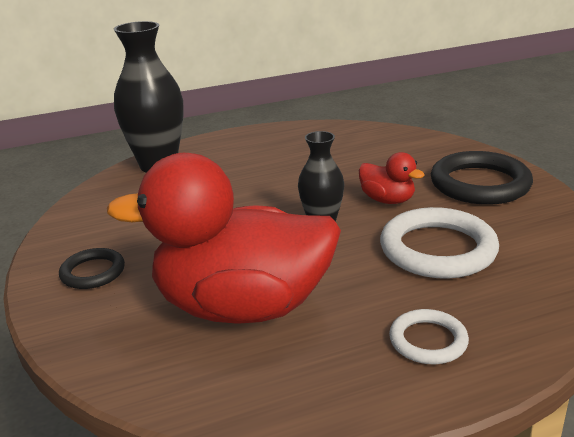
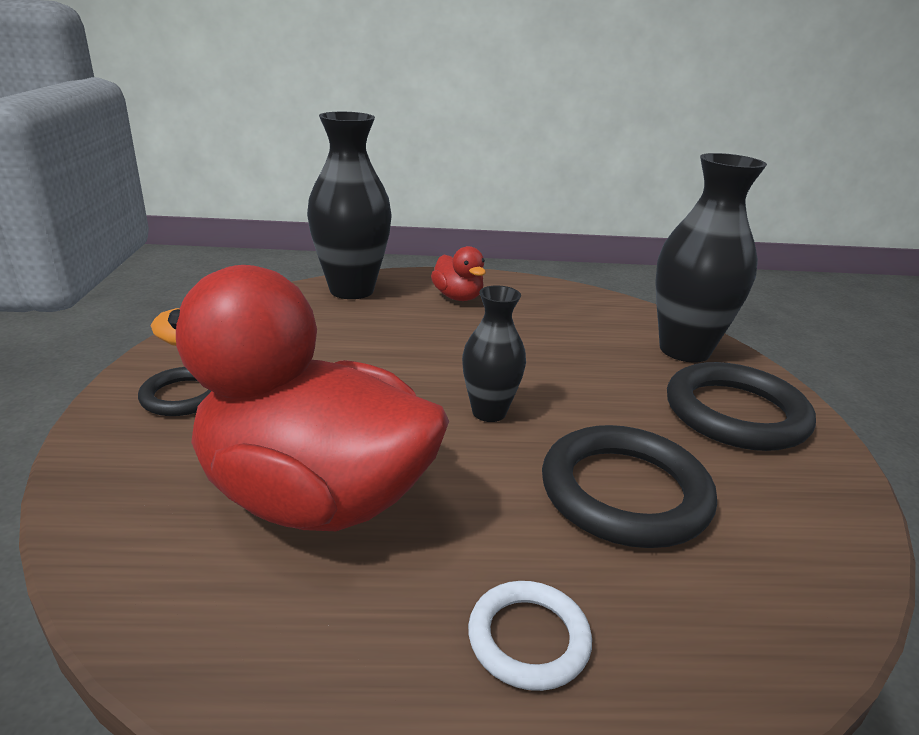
camera: 15 degrees right, 0 degrees up
(387, 200) = (594, 402): red duck -> red duck (458, 297)
(427, 151) = (684, 350): none -> black vase
(438, 249) = (624, 492): white ring -> black ring

